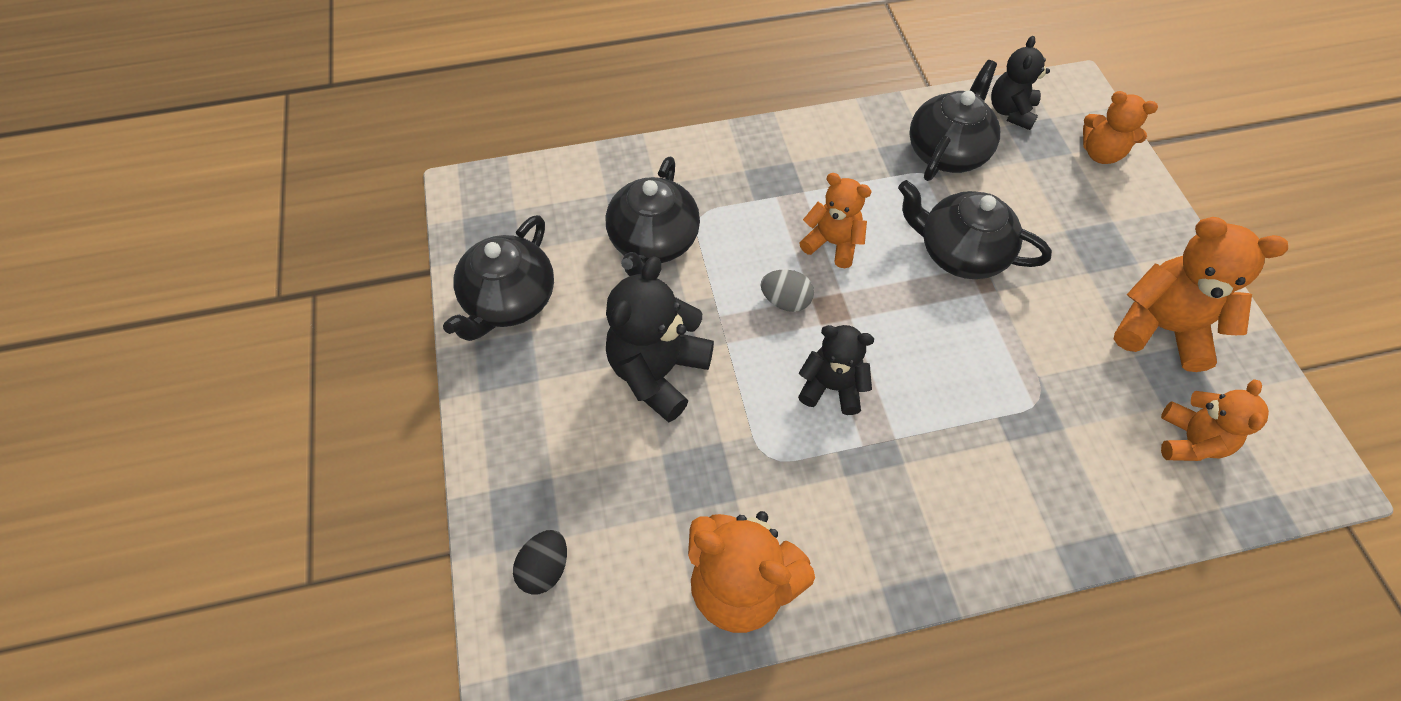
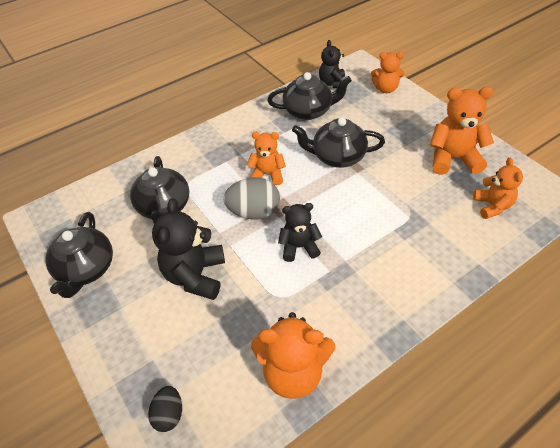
camera: 20 degrees left, 10 degrees down
(785, 301) = (254, 212): grey egg -> grey egg, size x1.69
(947, 151) = (309, 111): black teapot -> black teapot turned 75 degrees clockwise

